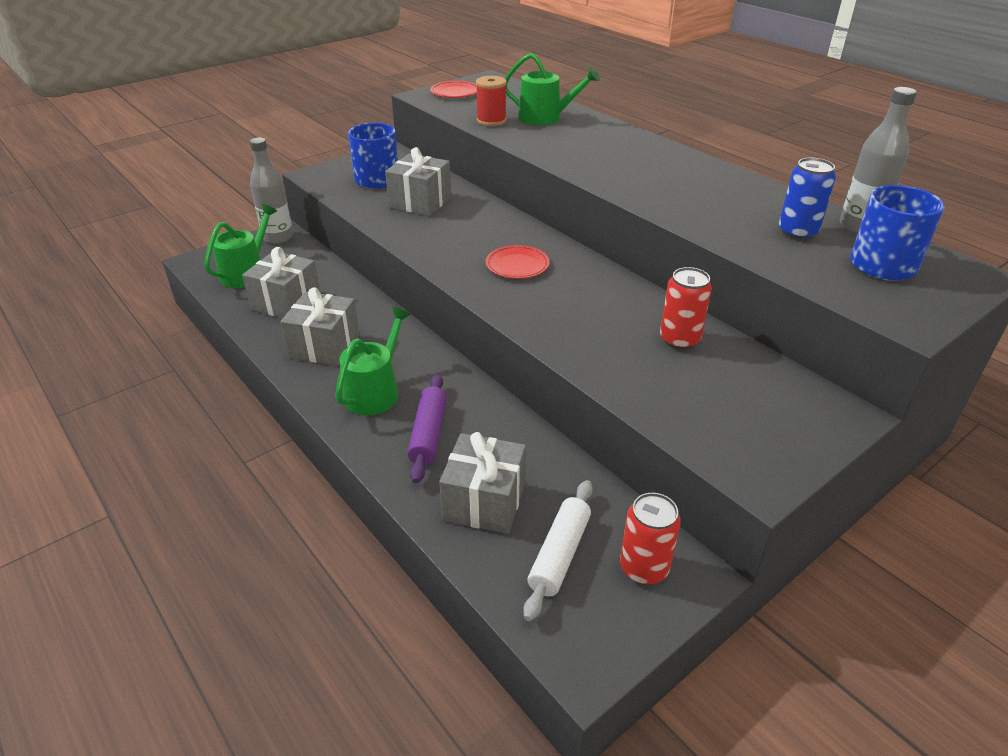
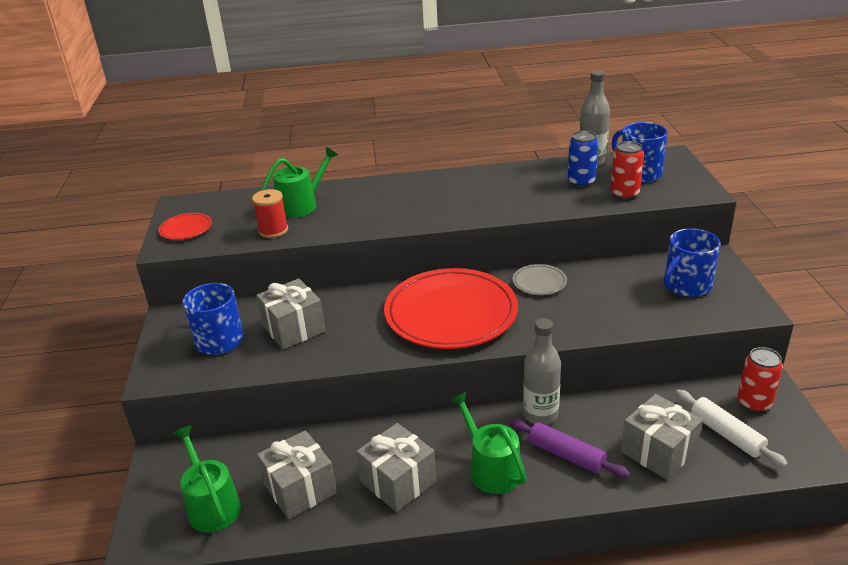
camera: 55 degrees left, 5 degrees down
(278, 237) = (167, 462): grey bottle -> grey bottle (540, 415)
(517, 265) = (451, 313): red plate -> red plate, size x2.36
(628, 298) = (539, 282): none -> grey plate
(679, 340) = (603, 282): red can -> red can (624, 194)
(747, 405) = (686, 285): none -> blue mug

